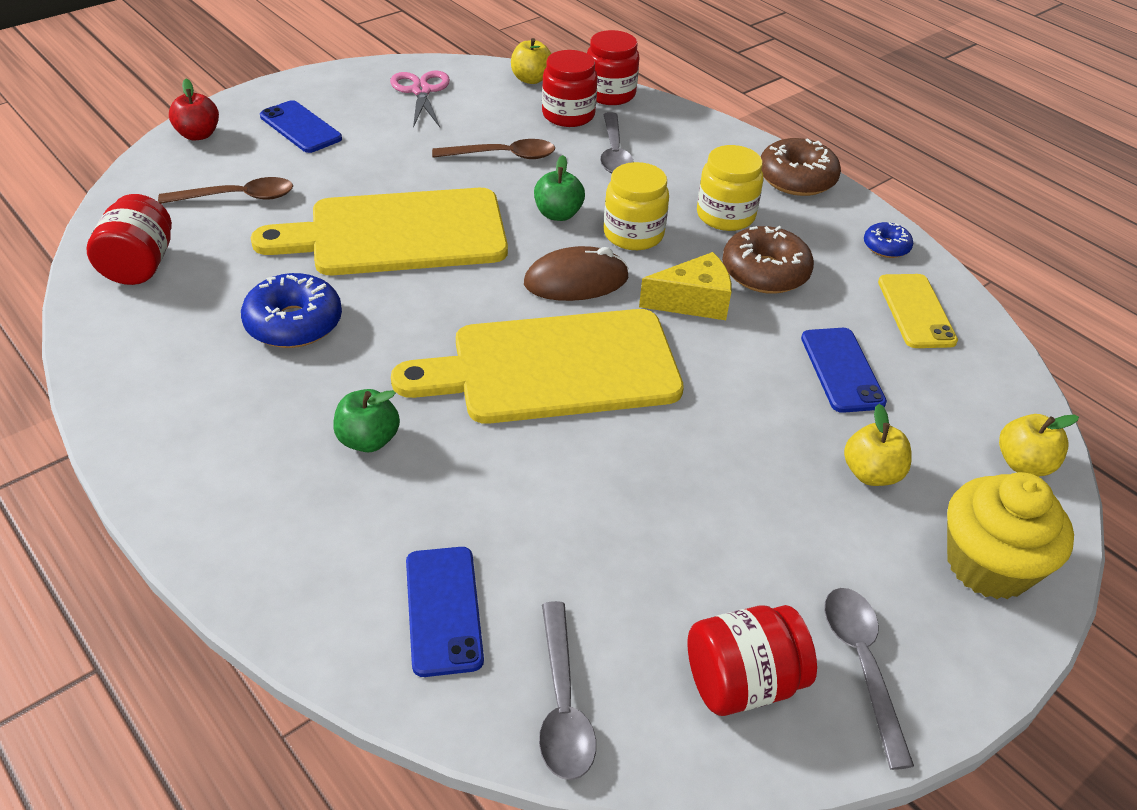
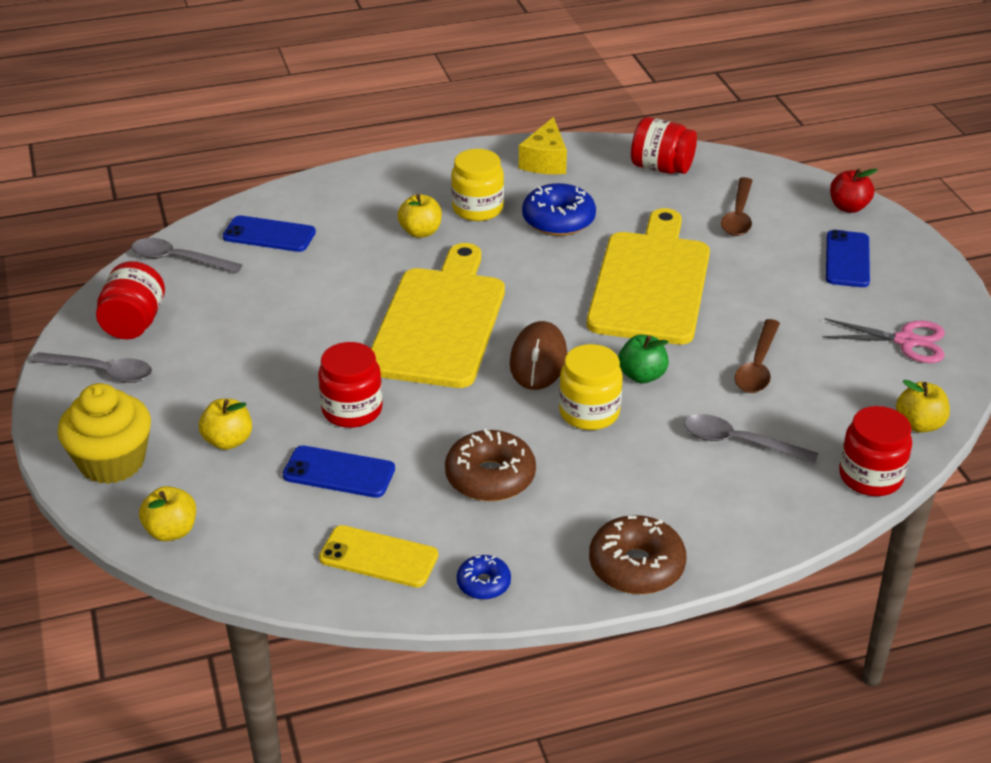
camera: 115 degrees right, 5 degrees down
(300, 127) = (847, 259): blue phone -> blue phone turned 60 degrees counterclockwise
(368, 440) = (420, 232): green apple -> yellow apple
(568, 115) = (828, 431): red jar -> red jar (352, 410)
(693, 302) = (474, 417): yellow cheese -> yellow cheese (545, 161)
(725, 215) = (592, 484): yellow jar -> yellow jar (477, 208)

